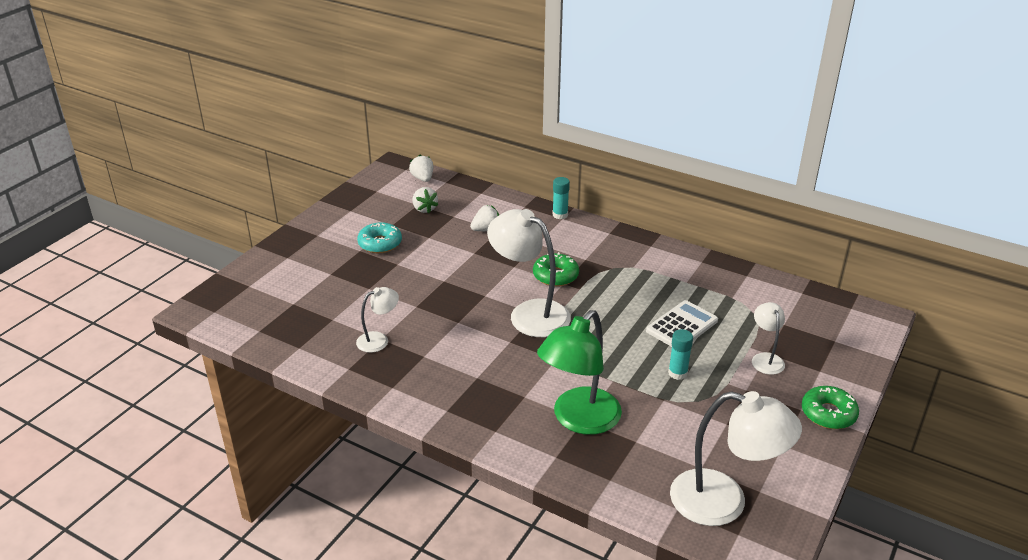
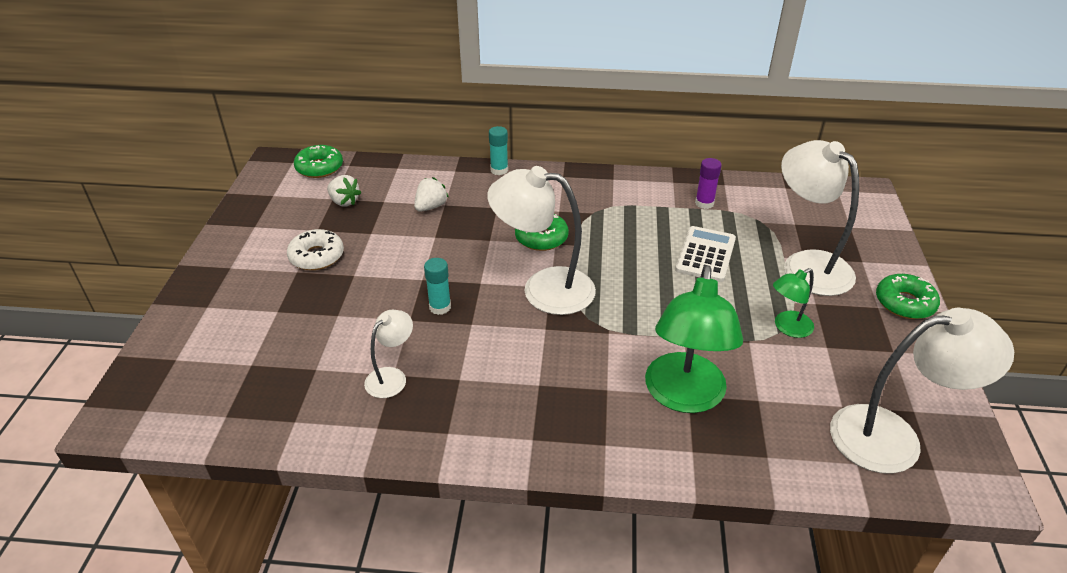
camera: 25 degrees left, 5 degrees up
(380, 243) = (317, 256): turquoise donut -> white donut
(423, 178) = (319, 168): white strawberry -> green donut
(678, 373) = (740, 307): turquoise glue stick -> turquoise glue stick (440, 307)
(705, 400) = (787, 328): none -> green lamp
(715, 286) = (704, 203): none -> purple glue stick
(765, 359) = (807, 264): white lamp -> white lamp, size x1.94

